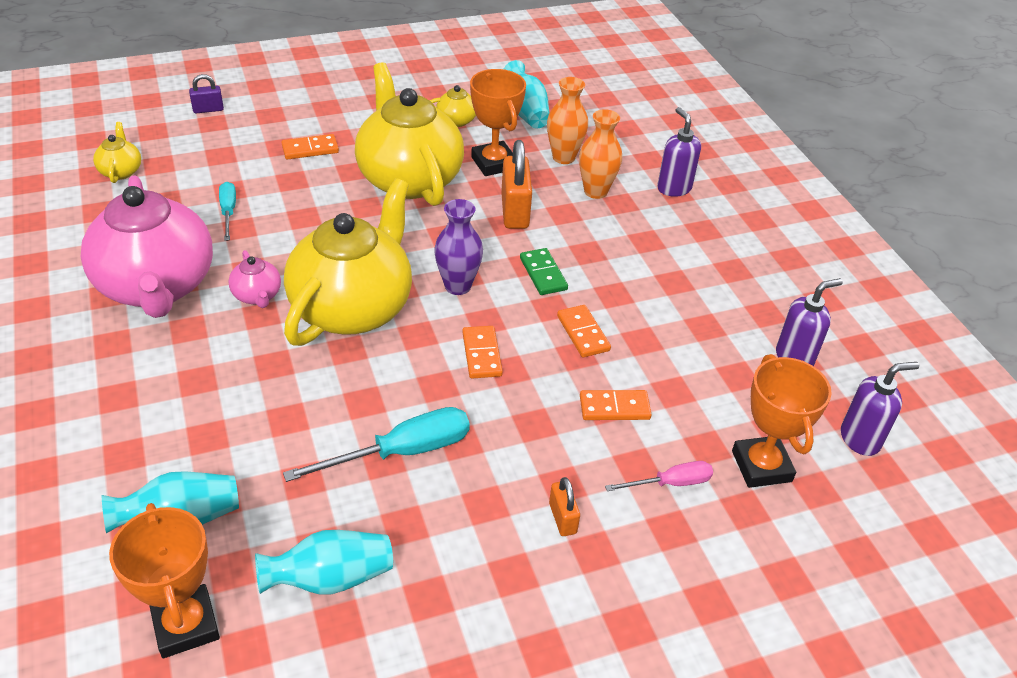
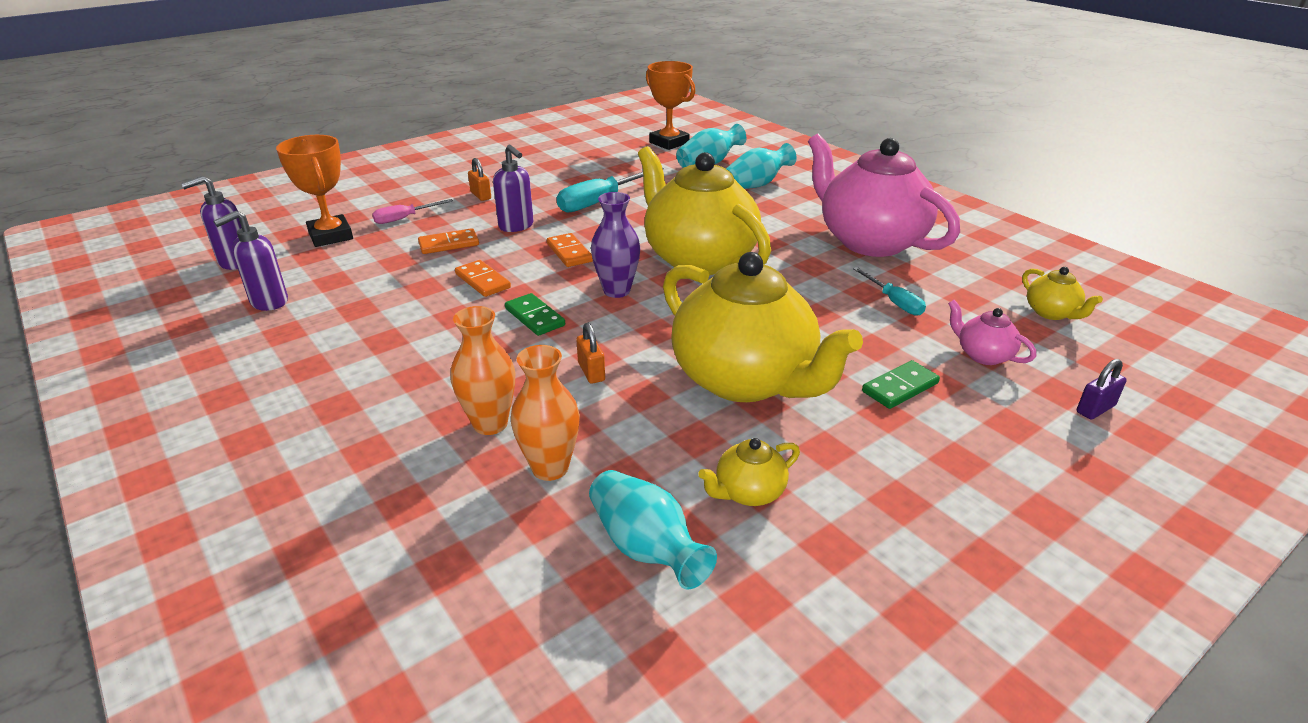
camera: 165 degrees right, 10 degrees down
(257, 296) = (785, 251): pink teapot -> pink teapot (983, 355)
(310, 149) = (900, 387): orange domino -> green domino
(330, 578) = (609, 161): turquoise vase -> turquoise vase (756, 185)
(353, 308) = (699, 259): yellow teapot -> yellow teapot turned 135 degrees clockwise
(493, 163) = (650, 430): orange trophy -> none
(514, 211) = (591, 372): orange padlock -> orange padlock, size x0.54
(673, 188) = (369, 458): purple soap dispenser -> purple soap dispenser (516, 226)

